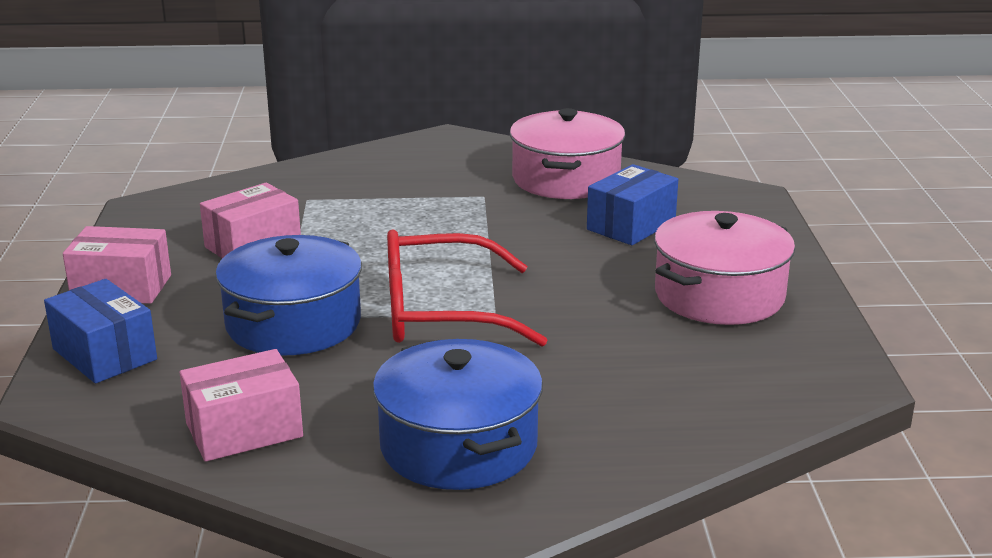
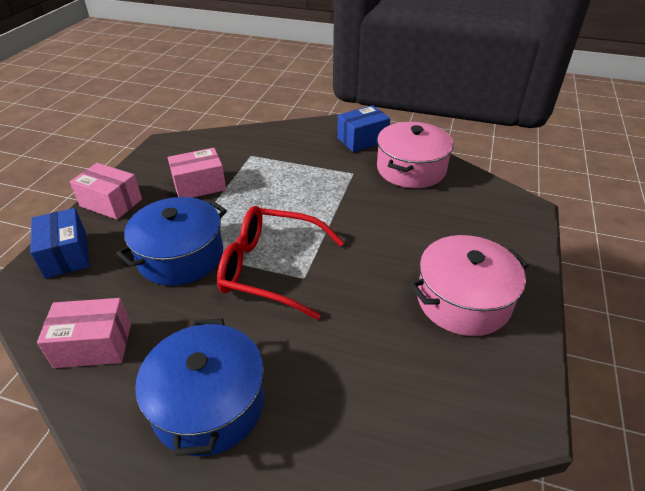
camera: 20 degrees right, 15 degrees up
(631, 225) = (433, 218): blue box -> blue box (362, 140)

